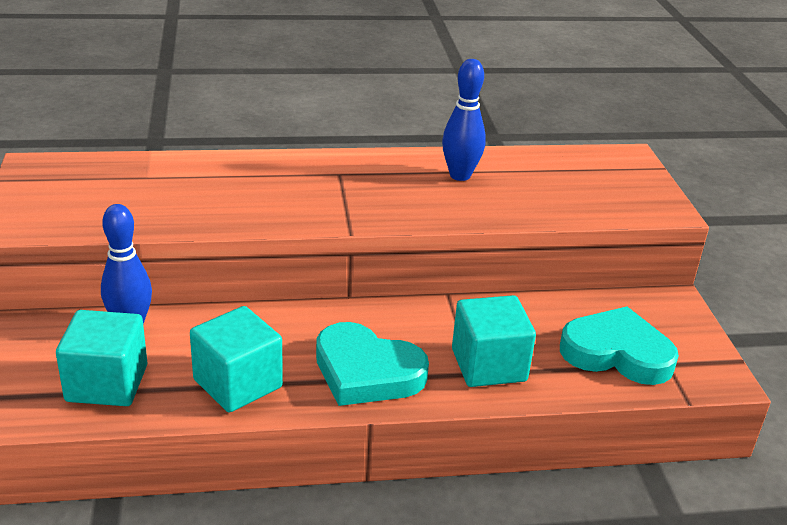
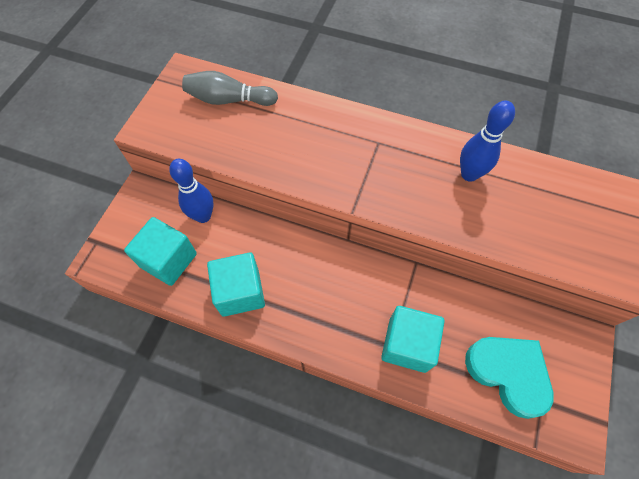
camera: 30 degrees right, 30 degrees up
(118, 177) = (229, 100): none -> grey bowling pin
(366, 372) = (323, 316): turquoise heart -> none

